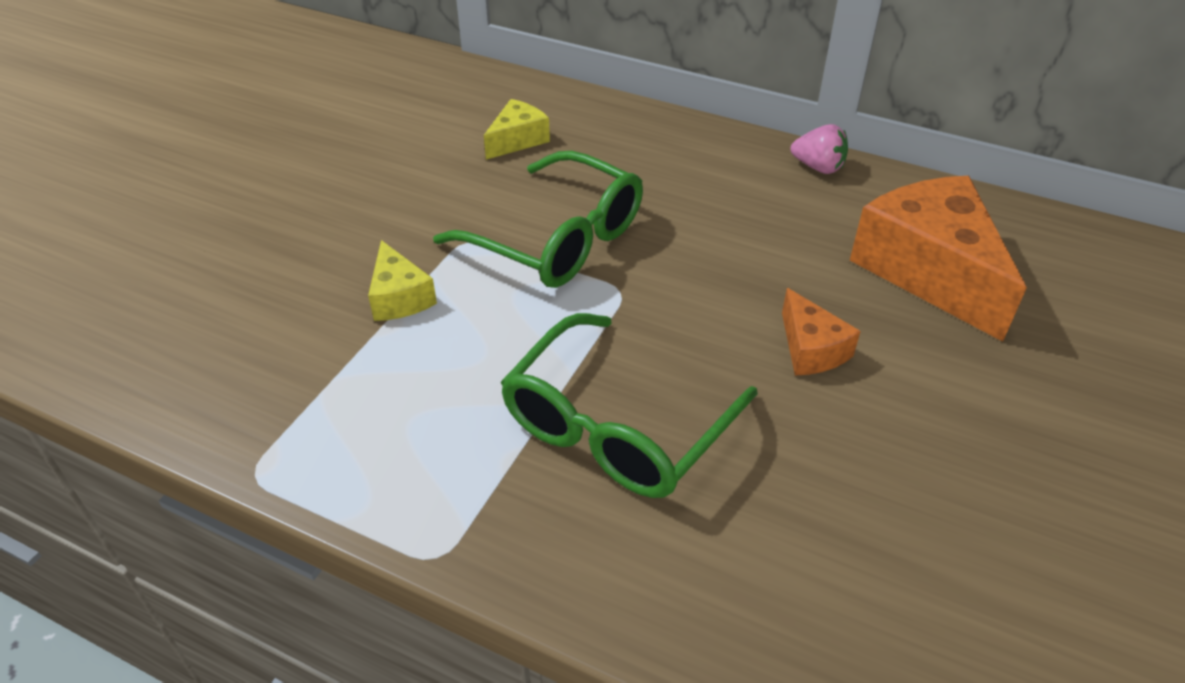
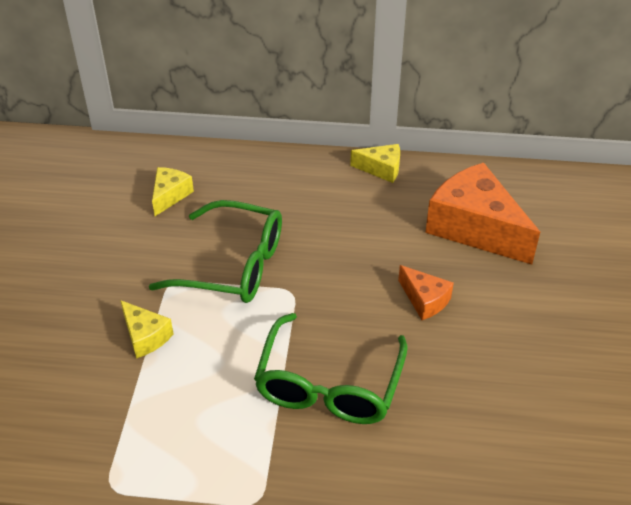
camera: 20 degrees left, 0 degrees up
(818, 167) = (381, 169): pink strawberry -> yellow cheese

